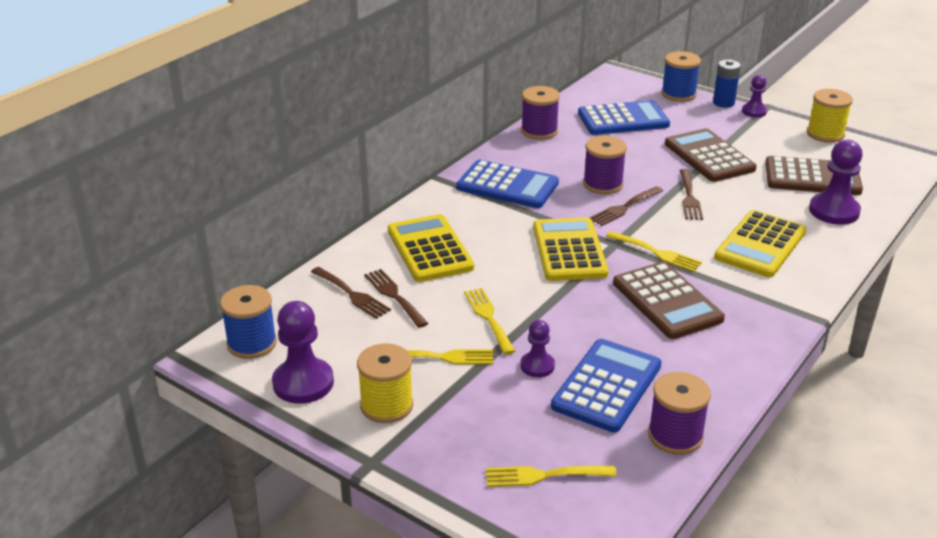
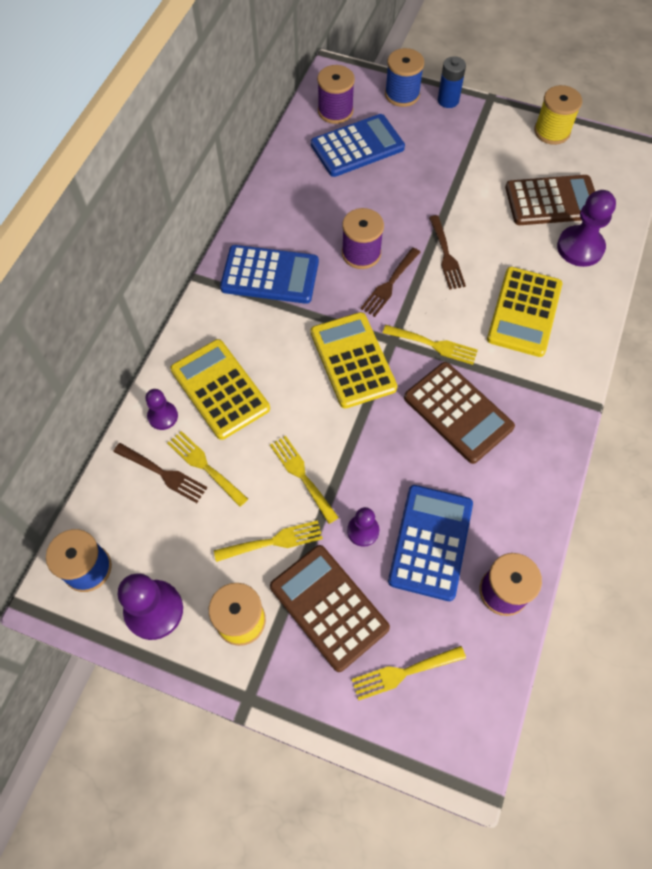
camera: 15 degrees left, 30 degrees up
(394, 296) = (204, 466): brown fork -> yellow fork
(539, 131) = (279, 182): purple spool -> purple spool (335, 111)
(709, 156) = (451, 189): brown calculator -> brown calculator (329, 607)
(754, 111) = (479, 109): purple pawn -> purple pawn (163, 416)

